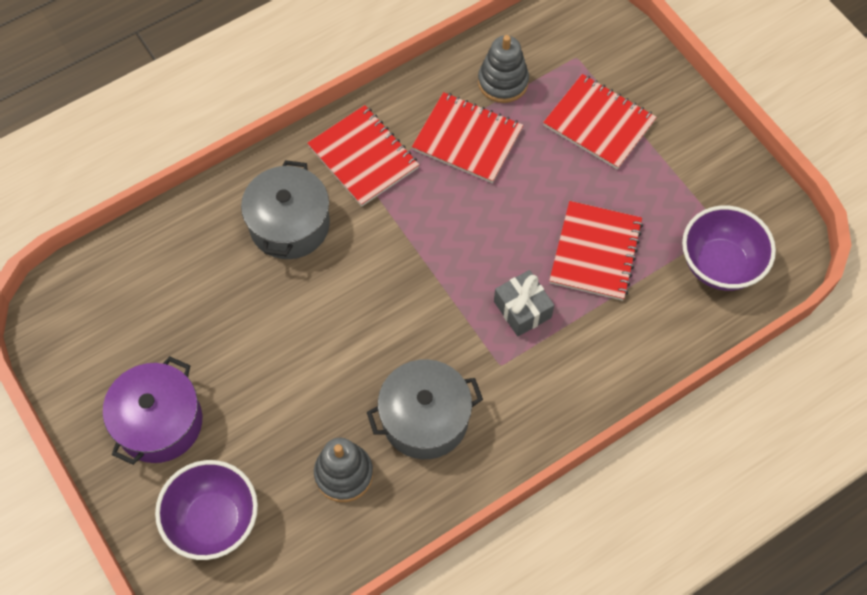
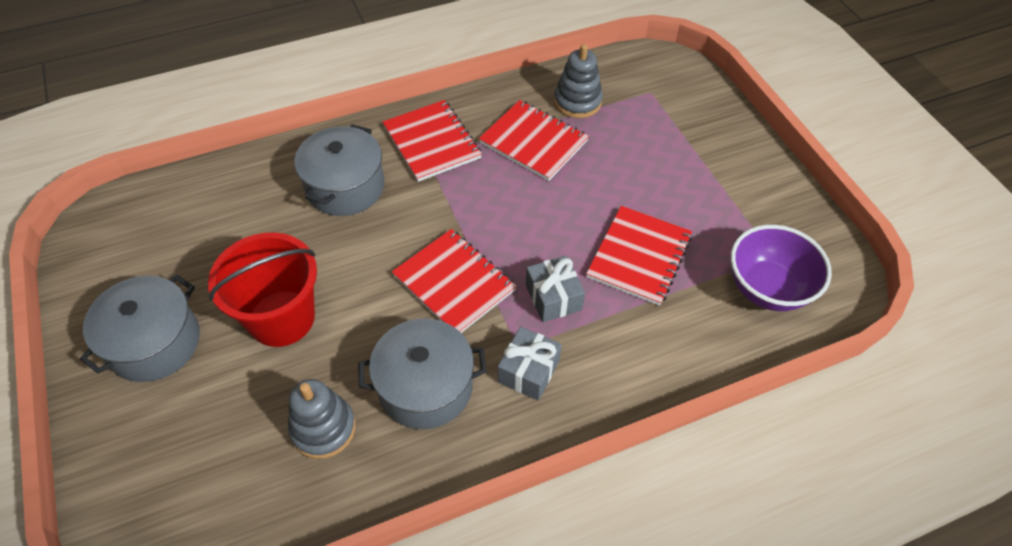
camera: 10 degrees right, 10 degrees down
(159, 422) = (154, 343): purple pot -> grey pot
(214, 521) = (170, 452): purple bowl -> none
(272, 376) = (281, 318): none -> red bucket
(515, 387) = (528, 371): none -> grey gift
(599, 123) = (663, 147): red notebook -> red notebook (454, 283)

